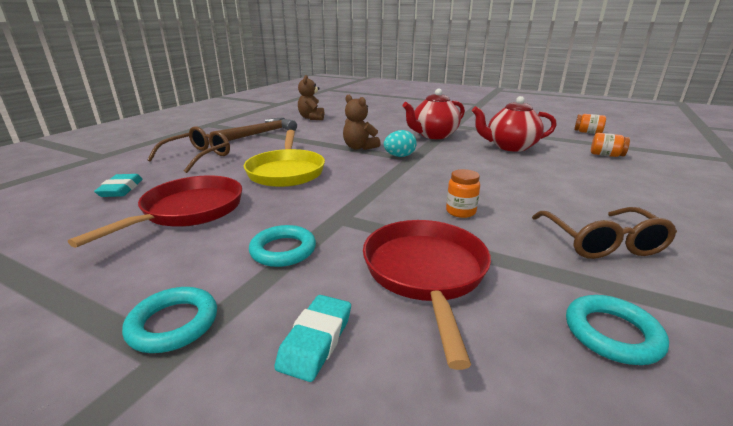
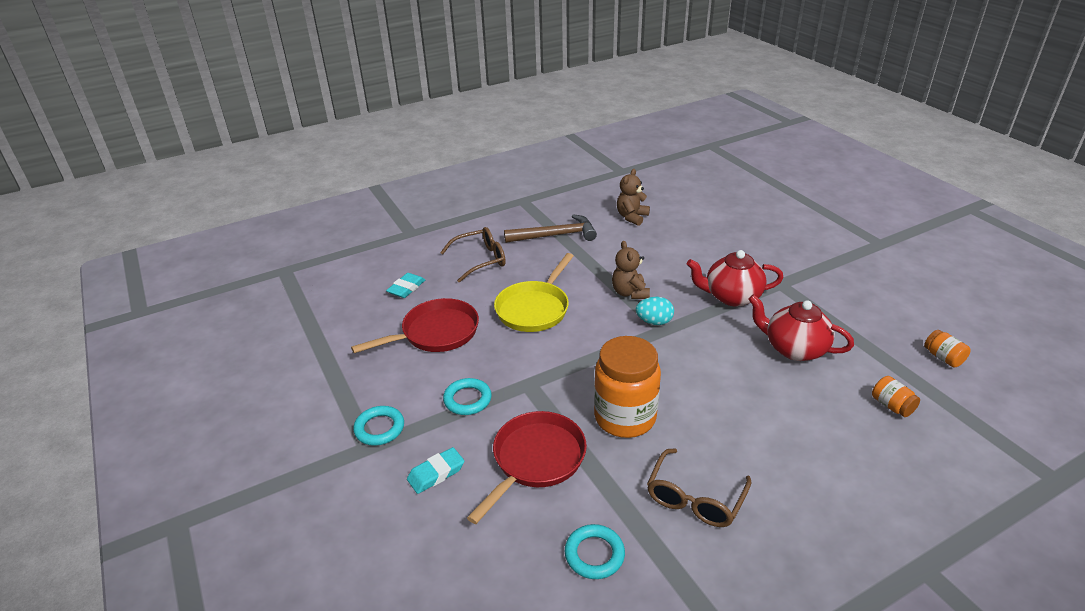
camera: 35 degrees right, 10 degrees up
(460, 212) = (625, 417): orange jar -> orange jar, size x2.28

